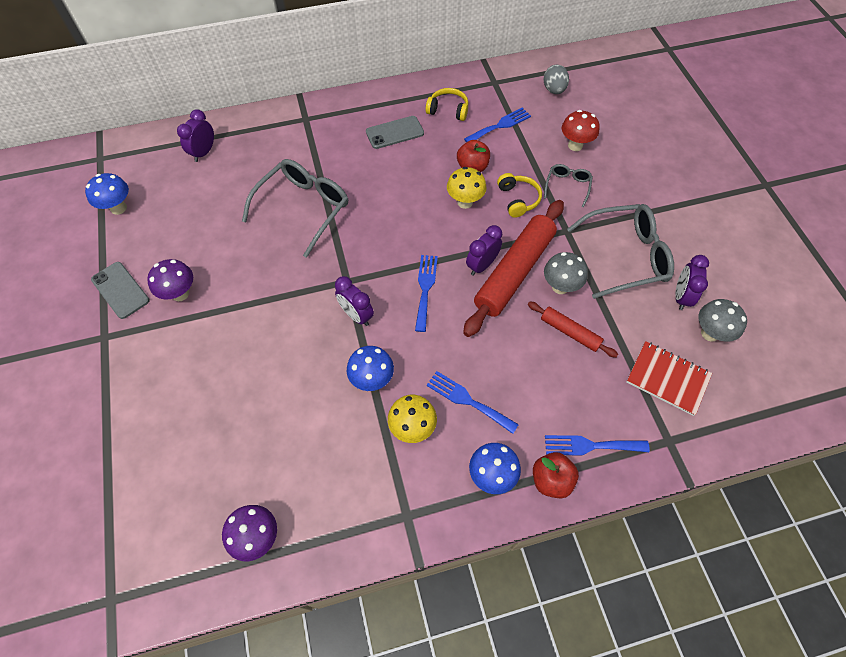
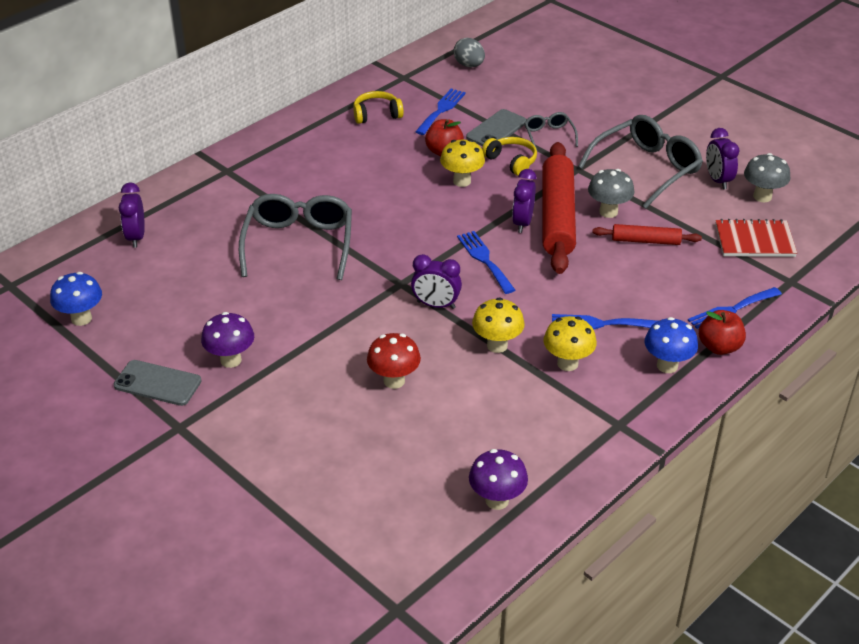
camera: 30 degrees left, 20 degrees down
(372, 379) = (497, 345): blue mushroom -> yellow mushroom
(394, 133) = (337, 150): grey phone -> grey phone (496, 129)
(575, 145) = (528, 102): red mushroom -> red mushroom (394, 381)

